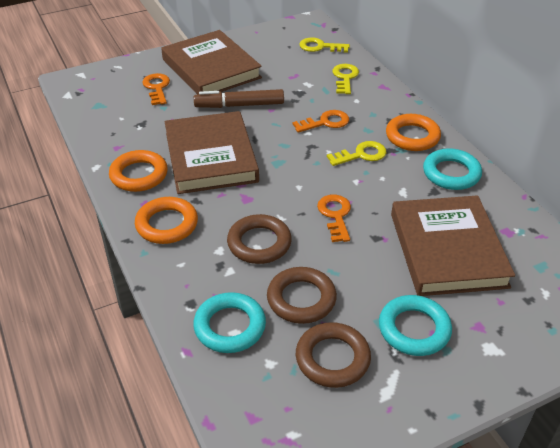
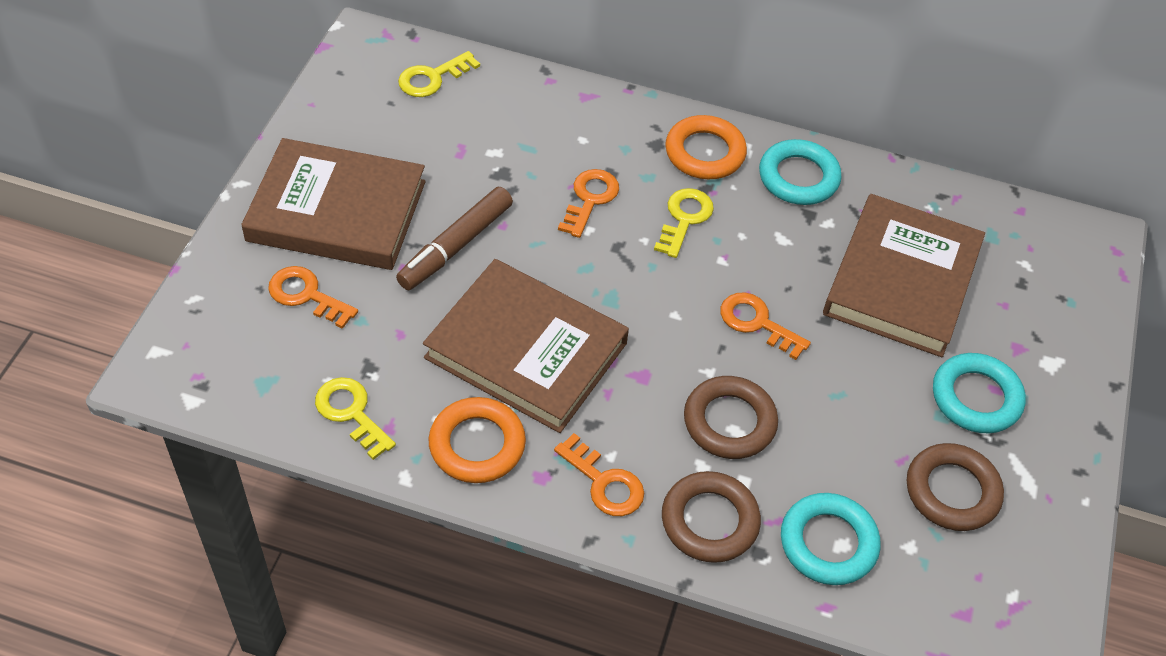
camera: 50 degrees left, 10 degrees up
(167, 224) = (604, 482): orange ring -> orange key
(301, 299) = (849, 452): brown ring -> brown ring (709, 521)
(345, 78) = (526, 111): yellow key -> yellow key (351, 413)
(447, 250) = (902, 281): brown book -> brown book turned 75 degrees clockwise

